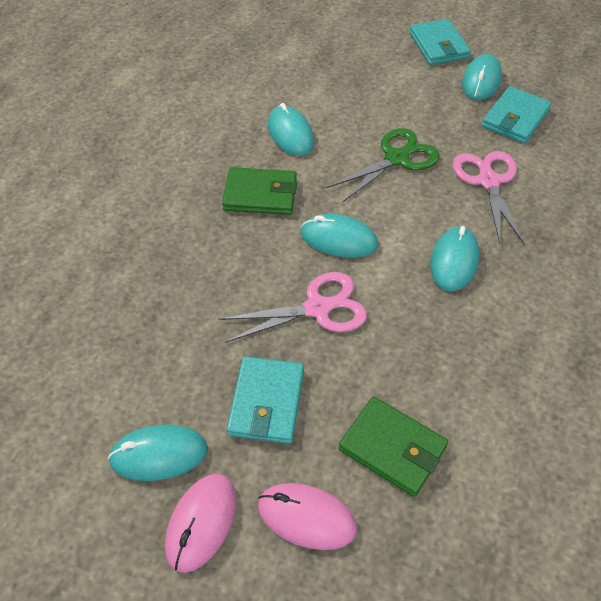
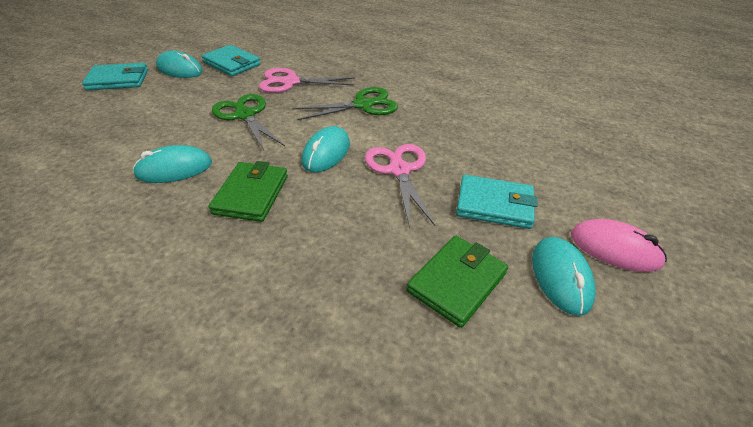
camera: 85 degrees left, 10 degrees down
(306, 517) = (588, 191): pink mouse -> none
(392, 448) = (522, 148): green wallet -> green wallet (457, 282)
(454, 261) = (363, 105): turquoise mouse -> green scissors

